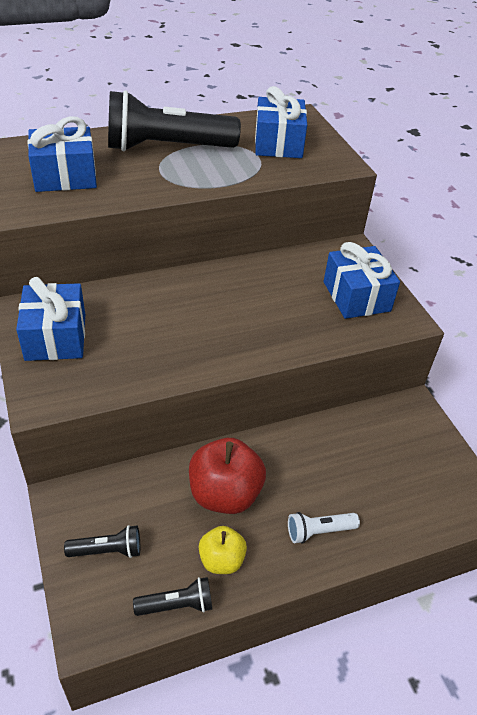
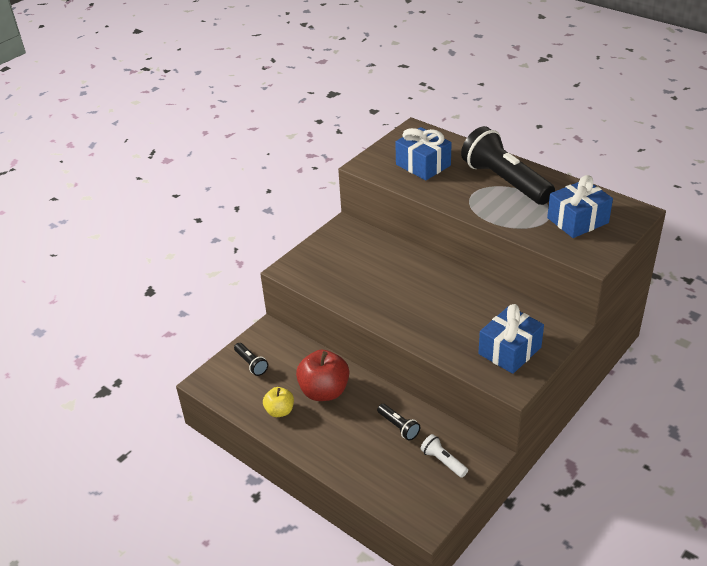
camera: 65 degrees right, 5 degrees down
(56, 337) = (335, 249): blue gift -> none
(177, 605) = (240, 406): black flashlight -> black flashlight (399, 427)
(319, 531) = (332, 445): white flashlight -> white flashlight (443, 461)

